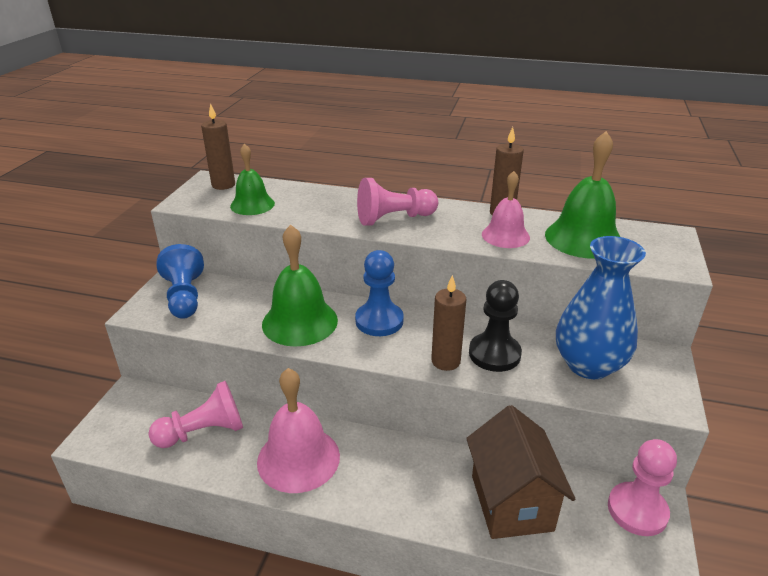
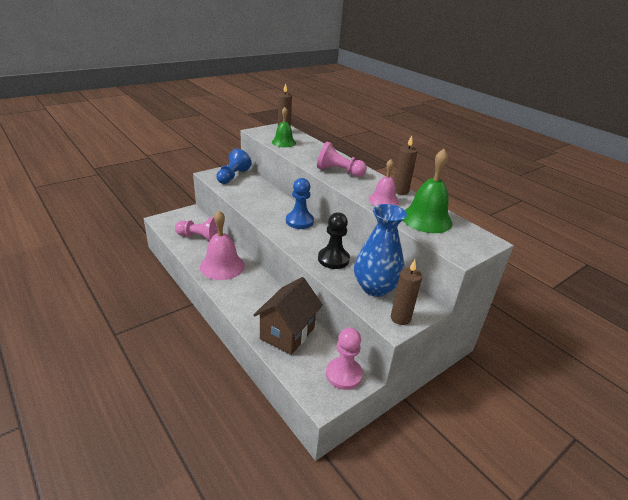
camera: 35 degrees right, 0 degrees up
(300, 322) = (265, 206): green bell -> none
(445, 361) = (305, 250): brown candle -> brown candle (400, 318)

